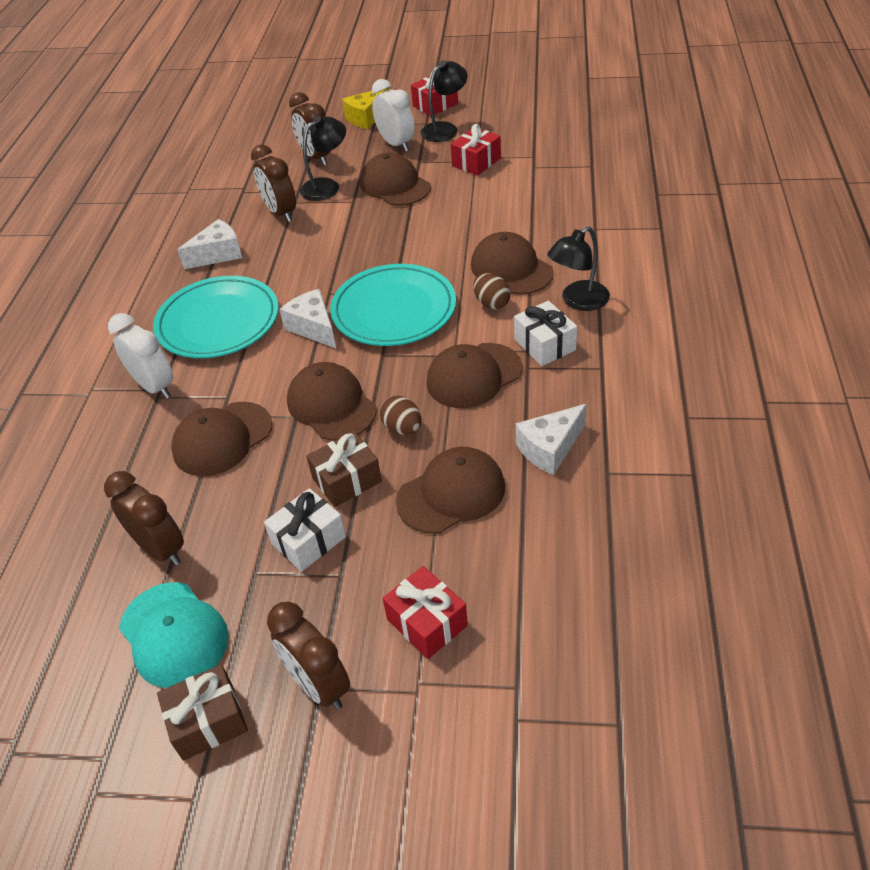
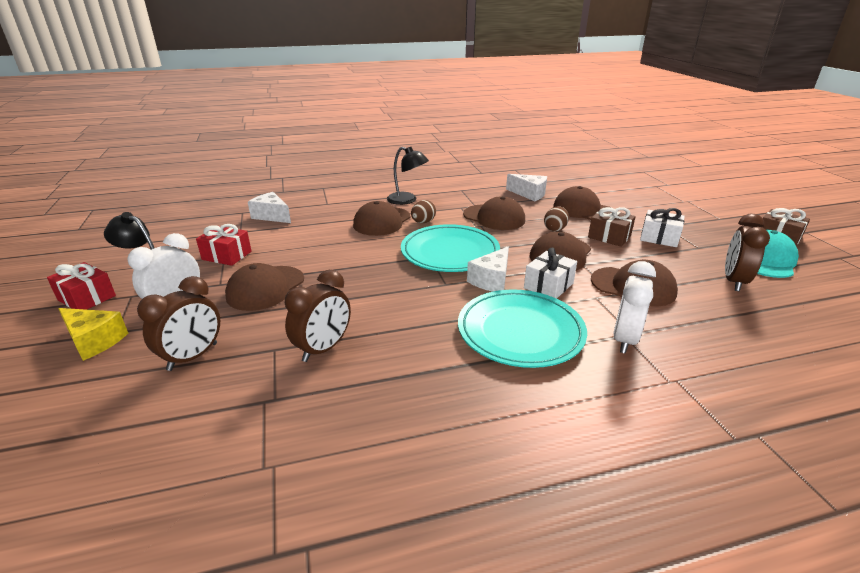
camera: 115 degrees left, 15 degrees down
(218, 254) = (416, 371): white cheese -> white cheese (271, 216)
(318, 685) = (719, 219): brown clock -> none
(326, 186) = (264, 330): black lamp -> none
(427, 622) = (656, 204): red gift -> none
(544, 345) = (452, 204): white gift -> white gift (548, 285)

